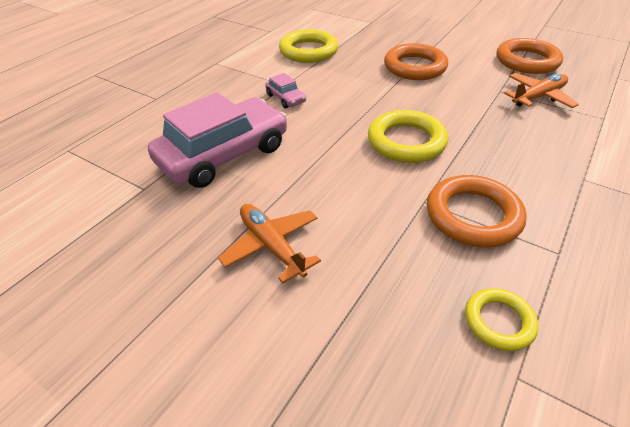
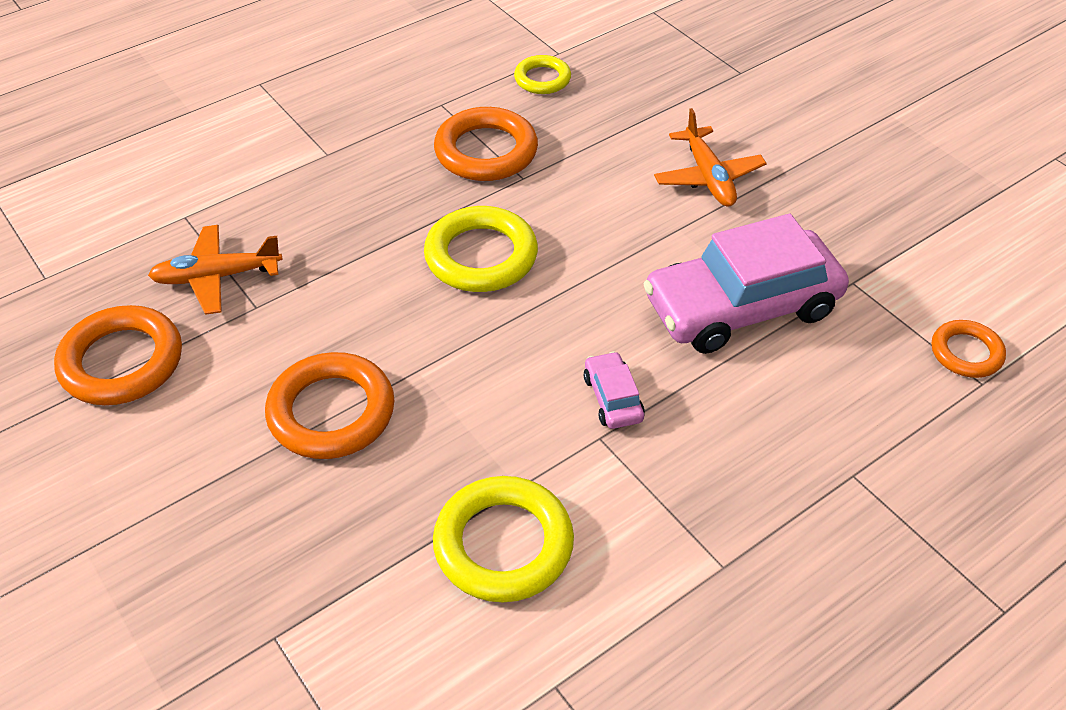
camera: 160 degrees left, 5 degrees up
(71, 164) = (966, 353): none -> orange ring

